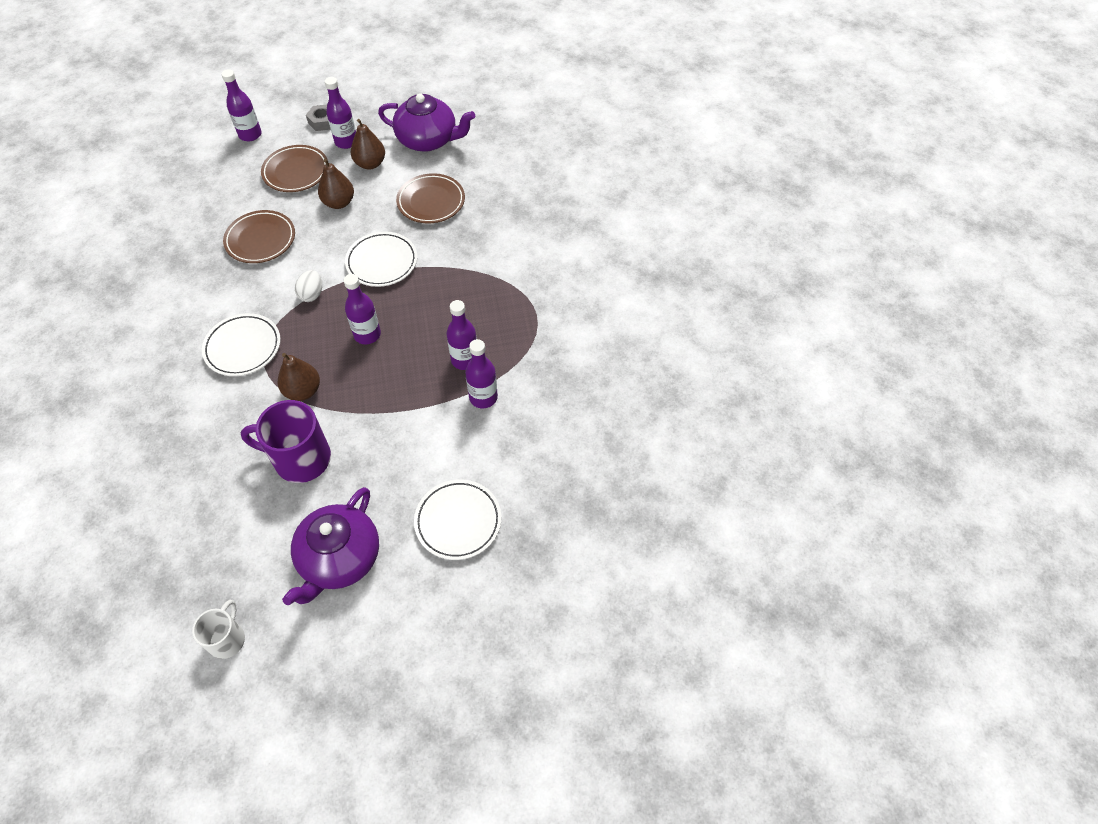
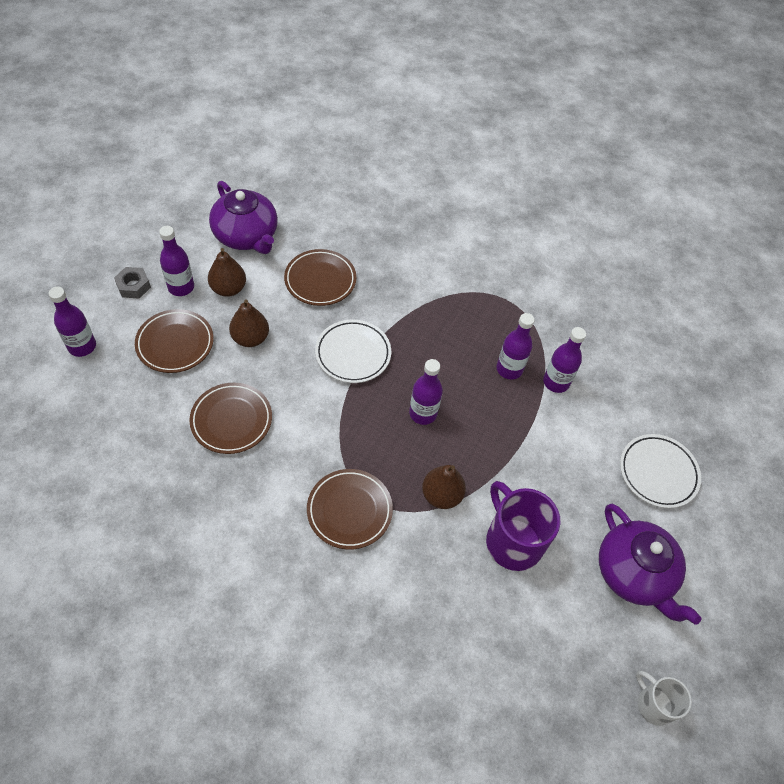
camera: 55 degrees left, 0 degrees up
(243, 347) = (349, 510): white plate -> brown plate
(300, 459) = (512, 541): purple mug -> purple mug turned 105 degrees clockwise
(312, 294) = (338, 423): white egg -> none
(428, 140) = (246, 236): purple teapot -> purple teapot turned 90 degrees clockwise

